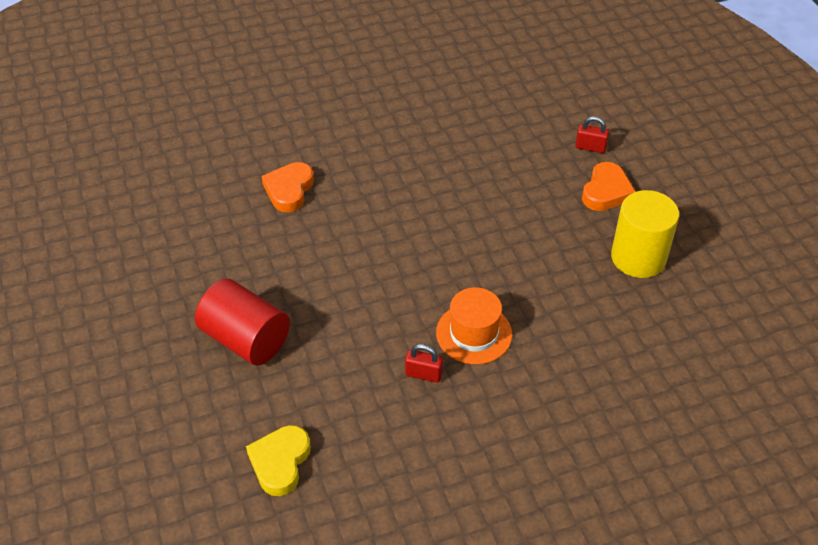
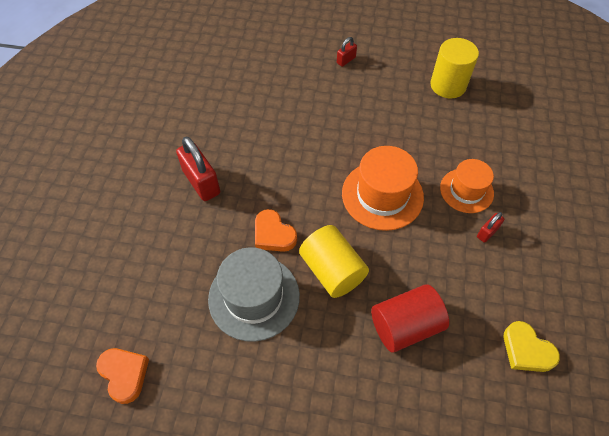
camera: 60 degrees left, 10 degrees up
(206, 207) = (254, 297): none -> grey hat
(276, 253) = (332, 270): none -> yellow cylinder
(314, 110) = (201, 182): none -> red padlock
(406, 257) = (382, 195): none -> orange hat
(606, 191) = (387, 72): orange heart -> orange heart (124, 374)

